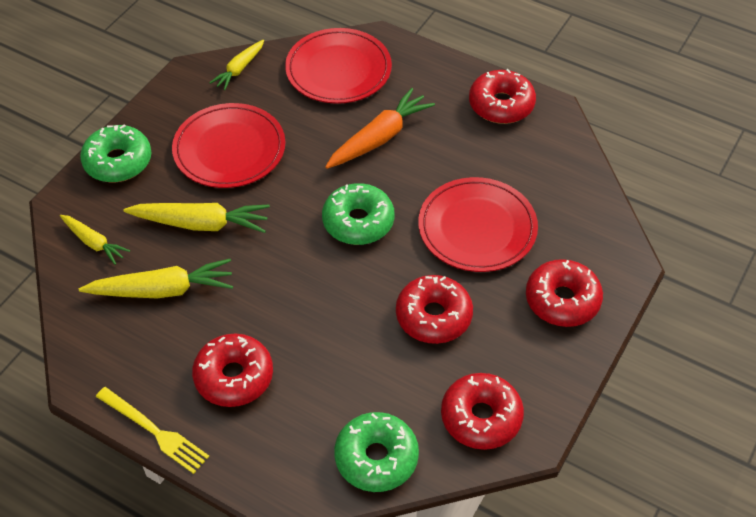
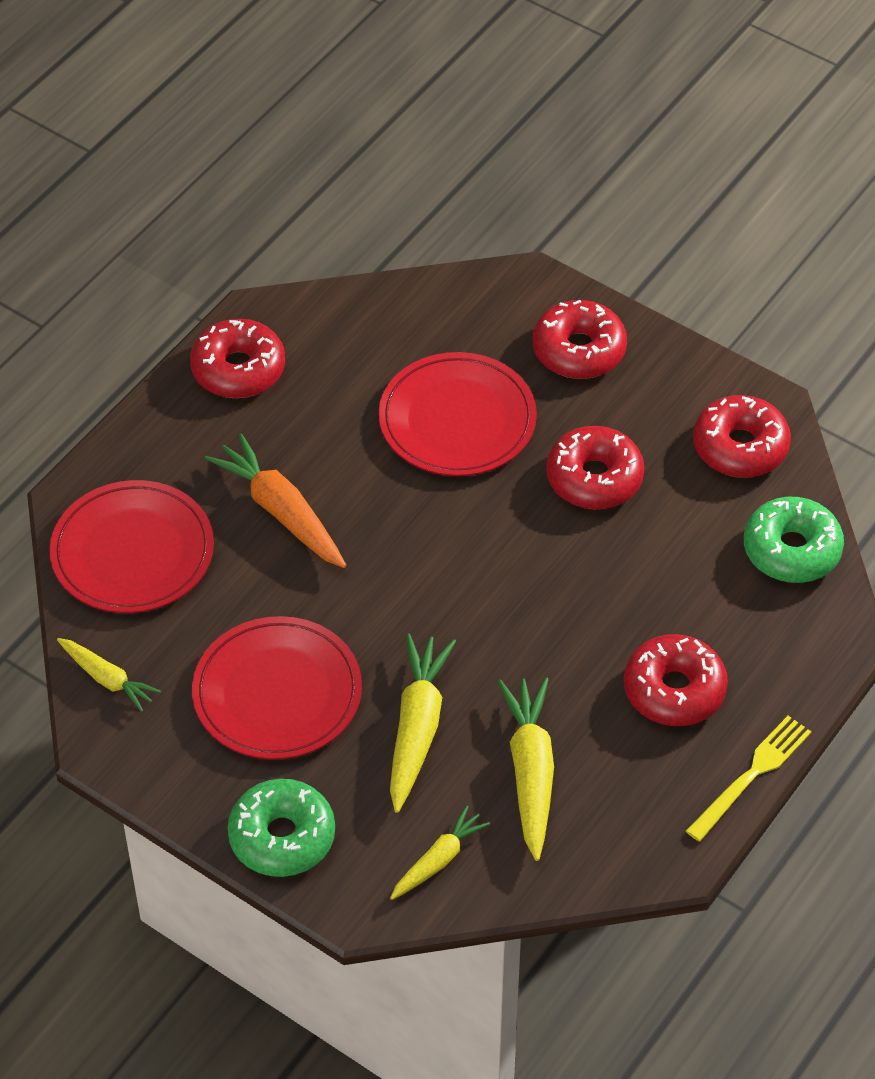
camera: 85 degrees left, 0 degrees up
(358, 222) = (433, 546): green donut -> none

